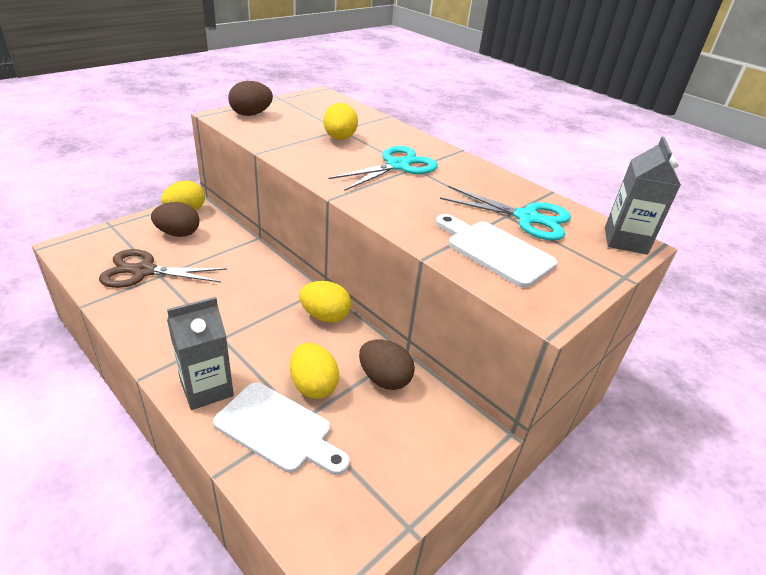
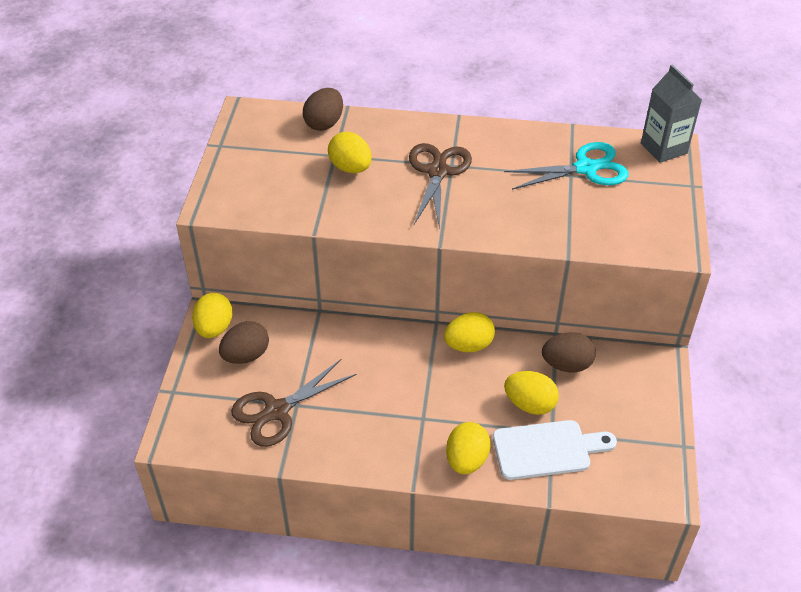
camera: 35 degrees left, 10 degrees up
(206, 388) = (466, 460): grey carton -> yellow egg
(251, 114) = (231, 187): brown egg -> brown egg (324, 123)
(397, 166) = (437, 172): turquoise scissors -> brown scissors
(495, 251) = (601, 217): white cutting board -> none

